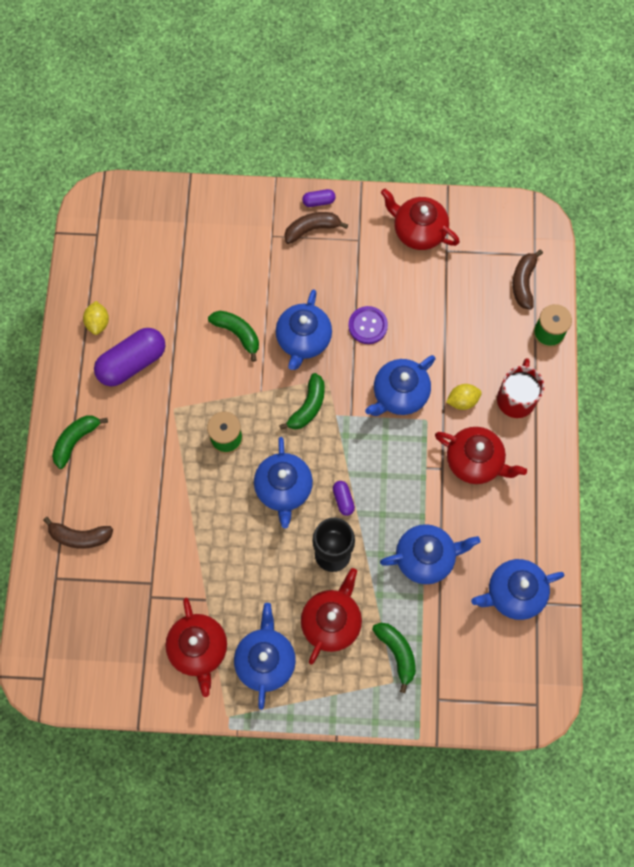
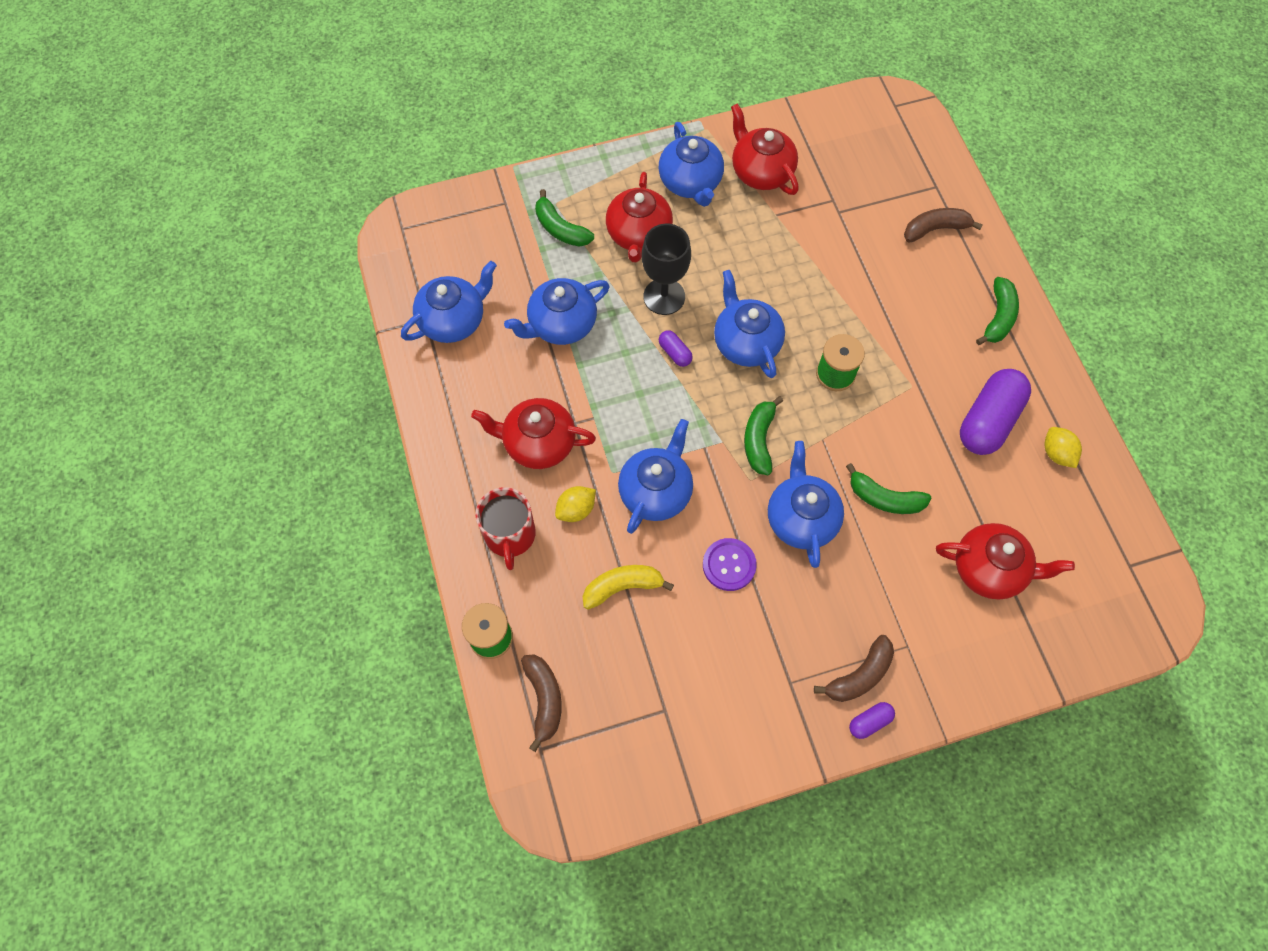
camera: 160 degrees right, 5 degrees down
(418, 231) = (714, 726): red teapot -> red teapot (989, 569)
(447, 336) = (622, 587): none -> yellow banana

